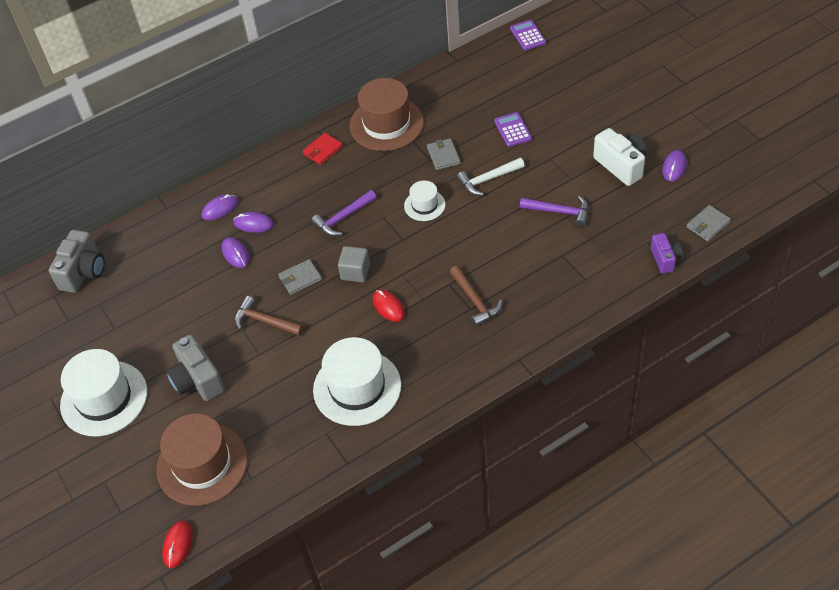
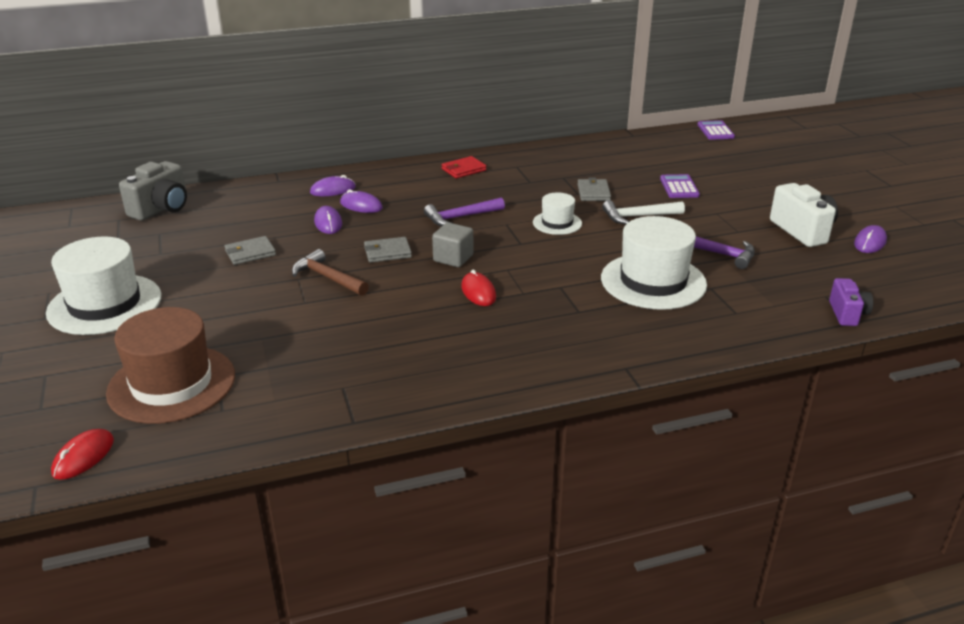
camera: 10 degrees right, 20 degrees down
(197, 380) = (219, 310): grey camera -> none
(357, 387) = (404, 353): white hat -> white hat (653, 281)
(386, 124) = (540, 163): brown hat -> none
(475, 301) = (587, 306): brown hammer -> none
(708, 224) = (909, 294): grey wallet -> grey wallet (250, 253)

